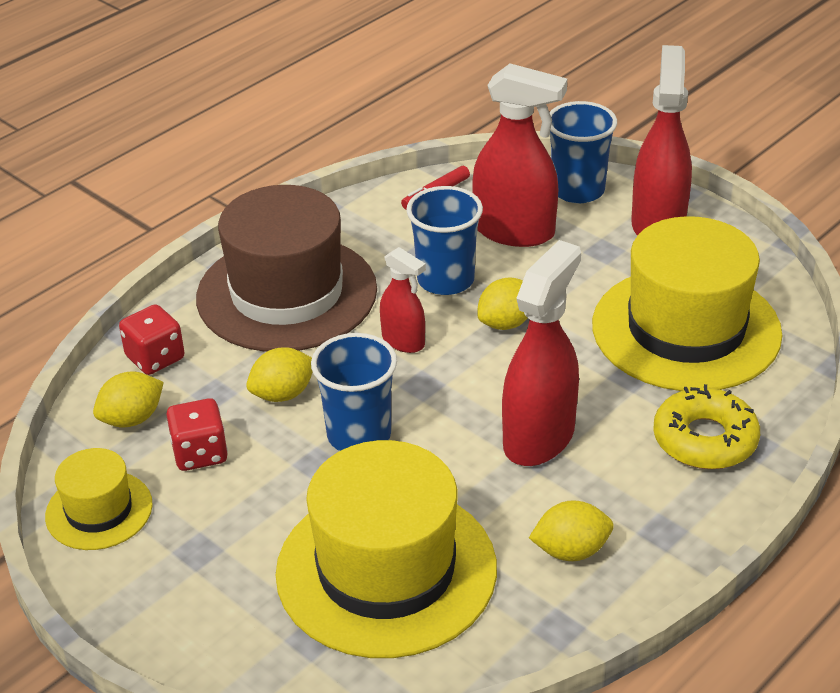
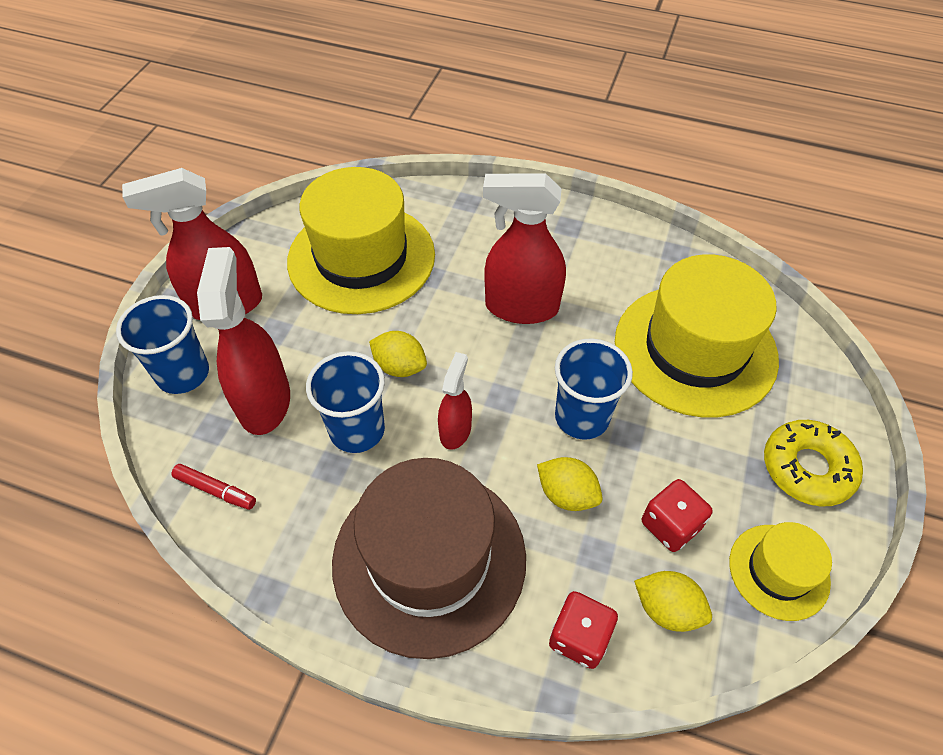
camera: 115 degrees left, 15 degrees up
(571, 551) = (613, 262): yellow lemon -> none
(705, 439) = (475, 224): yellow donut -> yellow donut (807, 468)

